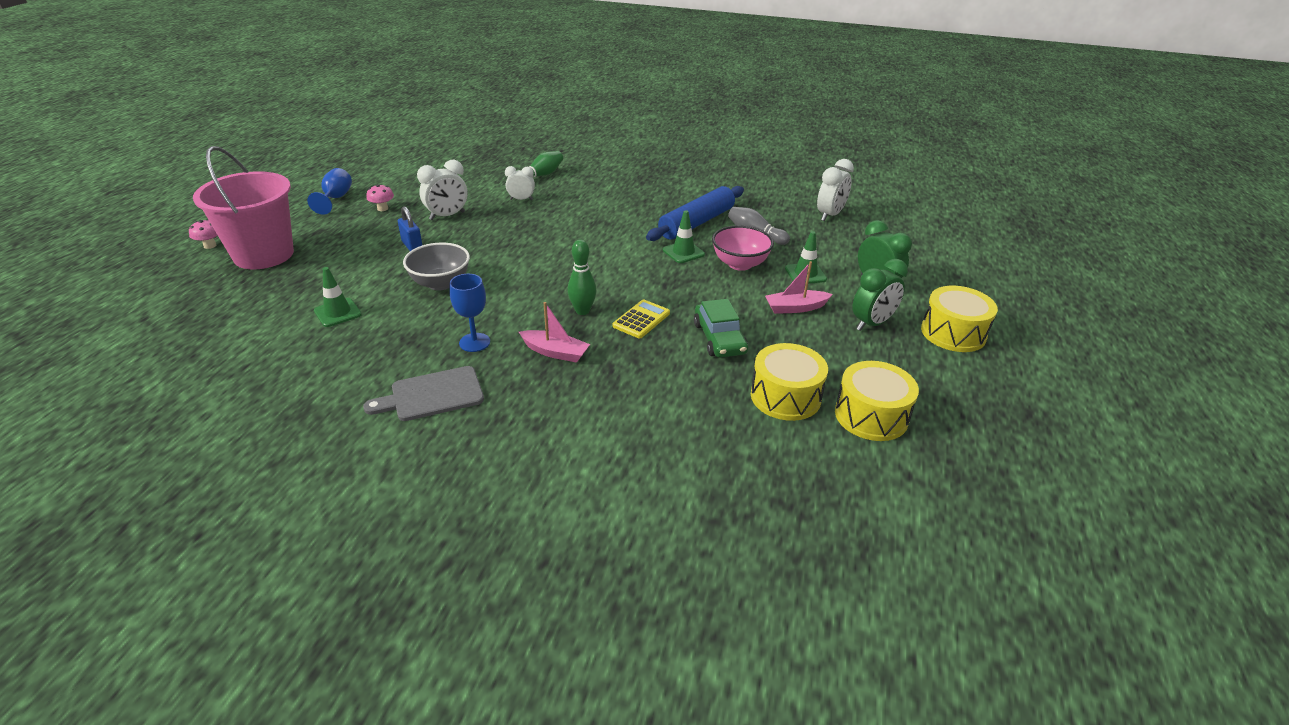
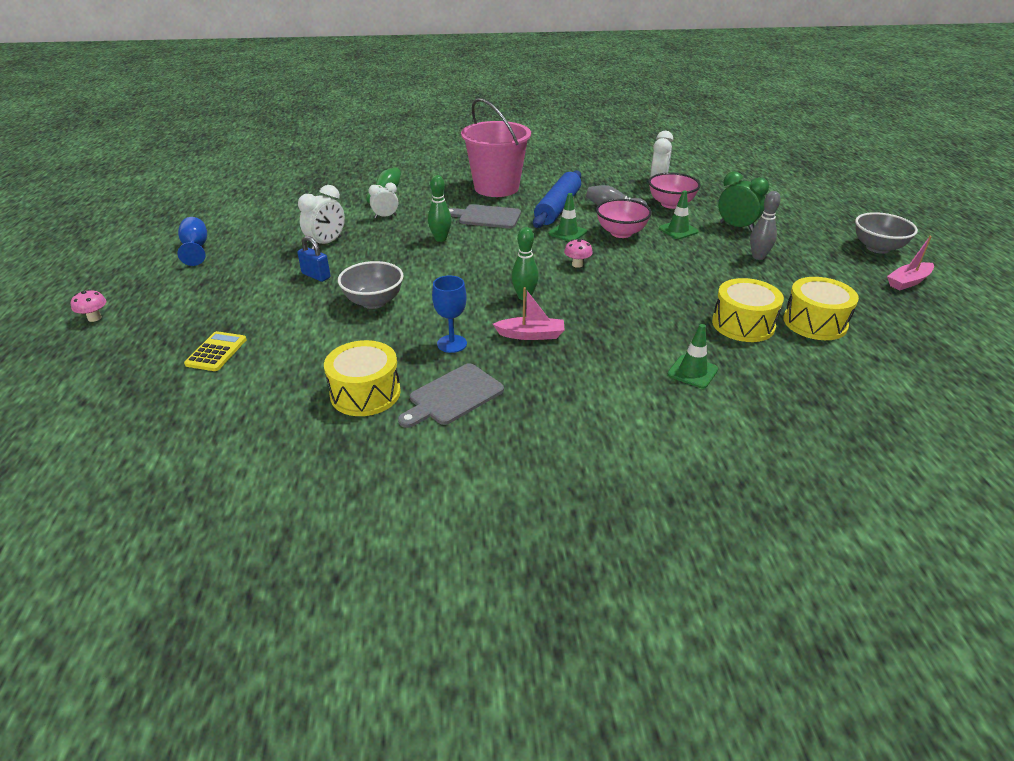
camera: 20 degrees left, 0 degrees up
(263, 254) = (165, 314): pink bucket -> pink bucket (496, 188)
(337, 313) = (294, 349): green traffic cone -> green traffic cone (692, 372)
(382, 208) = (254, 249): pink mushroom -> pink mushroom (577, 264)
(553, 233) = (440, 239): none -> green bowling pin
(616, 219) = (487, 217): none -> grey cutting board
(641, 320) = (580, 293): yellow calculator -> yellow calculator (216, 352)
(719, 338) = (655, 293): green car -> none
(795, 308) = (693, 257): pink boat -> pink boat (908, 282)
(823, 242) = (671, 204): none -> pink bowl
(872, 324) = (758, 256): green clock -> grey bowling pin
(953, 333) = (819, 251): yellow drum -> yellow drum (365, 393)
(1031, 345) = (877, 248): none -> grey bowl

